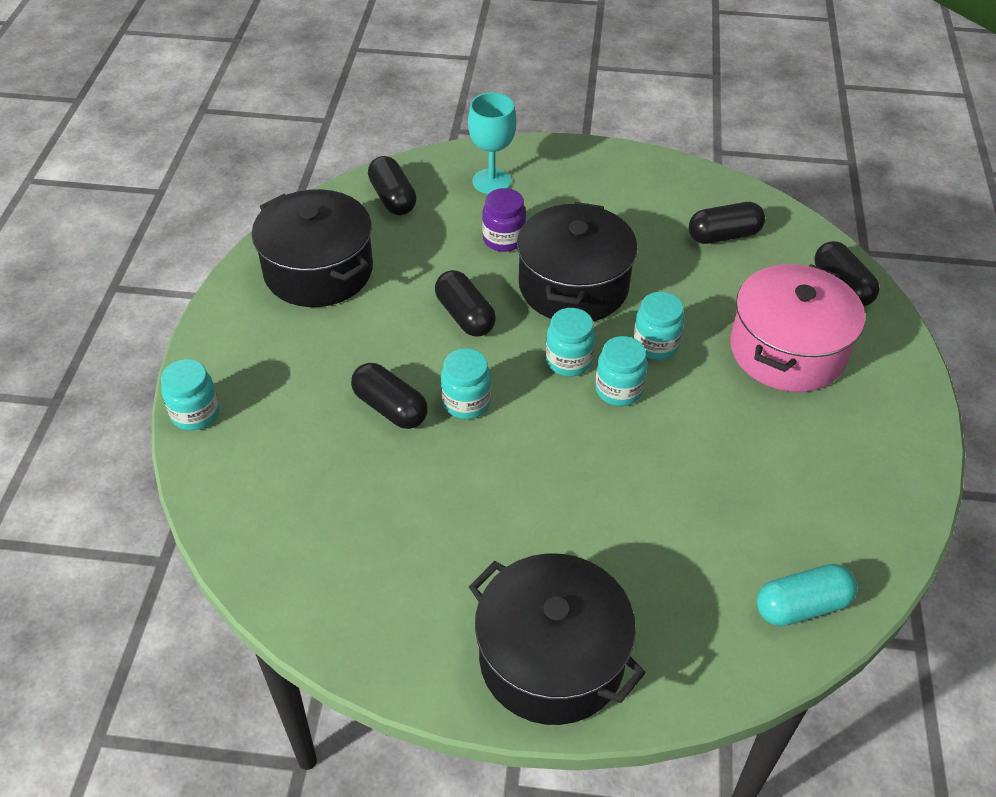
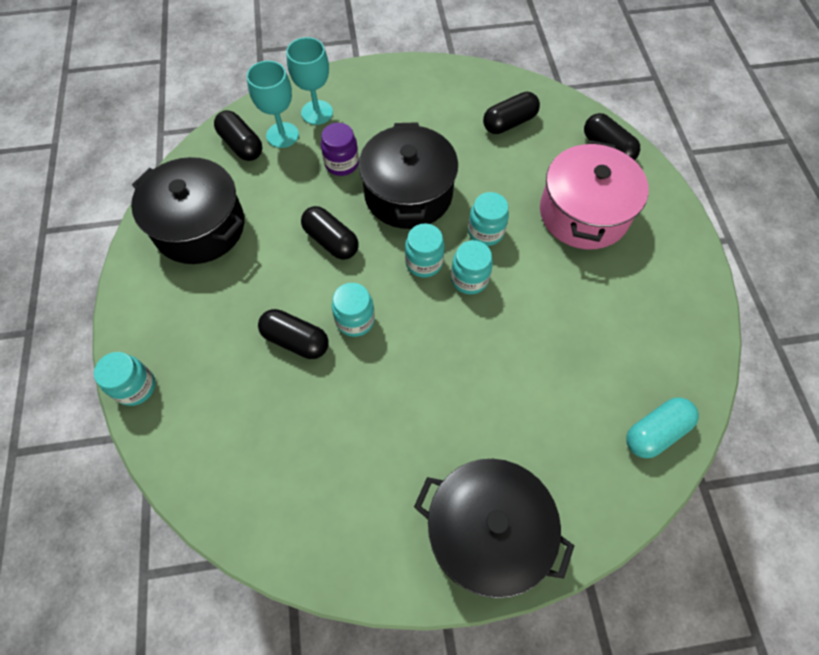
camera: 15 degrees left, 15 degrees up
(443, 197) = (282, 135): none -> turquoise goblet

